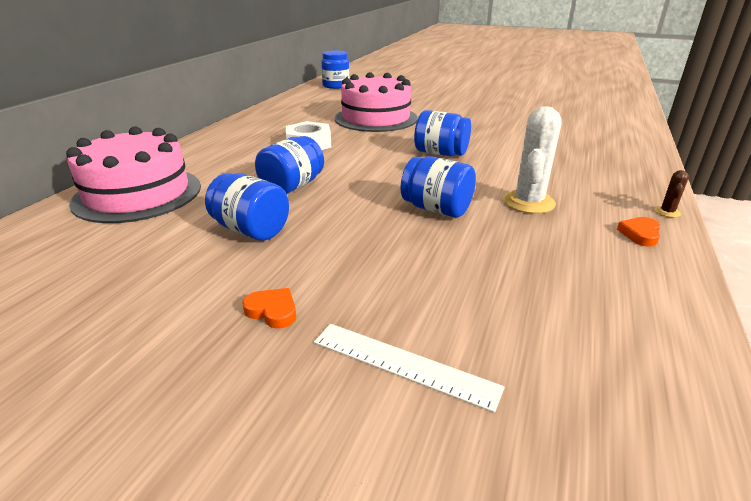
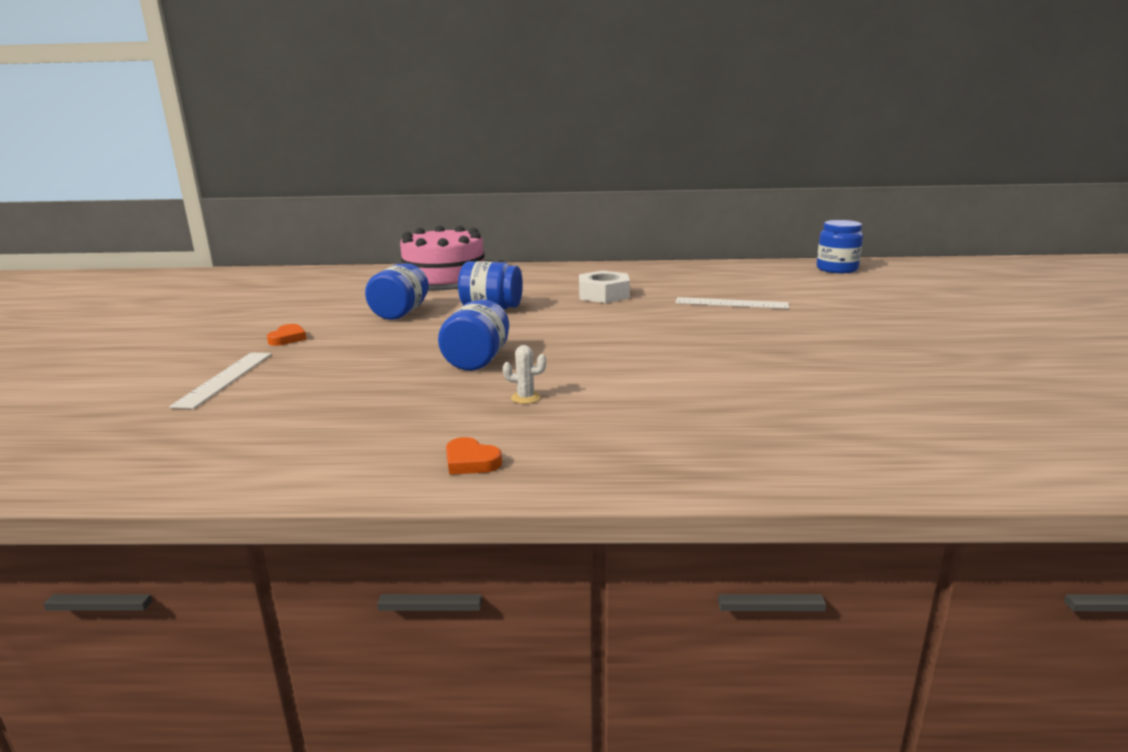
camera: 70 degrees right, 10 degrees down
(376, 118) = (731, 303): pink cake -> white ruler
(440, 153) = (643, 344): blue jar -> none
(528, 202) = (525, 398): white cactus -> white cactus, size x0.45
(640, 234) = (471, 461): orange heart -> orange heart turned 150 degrees counterclockwise
(667, 212) = (557, 483): brown cactus -> none

